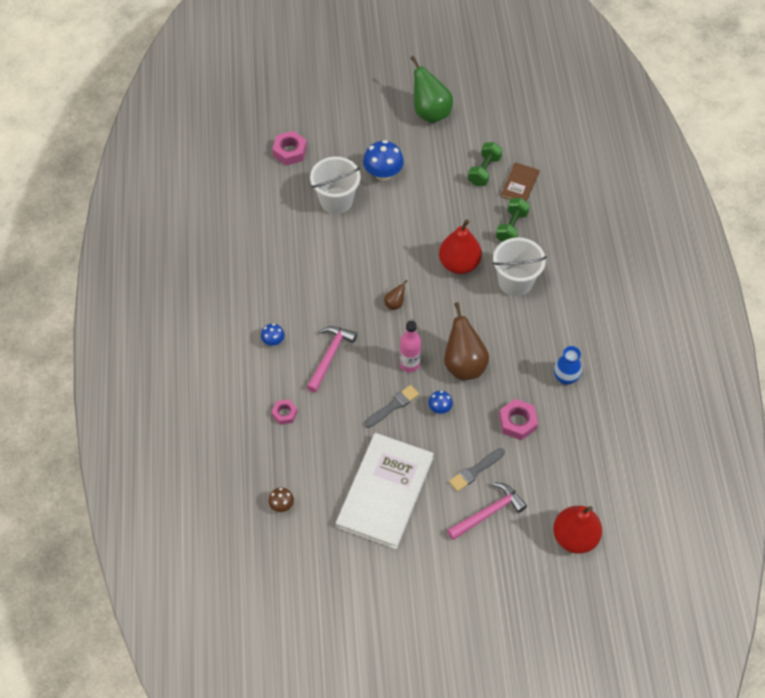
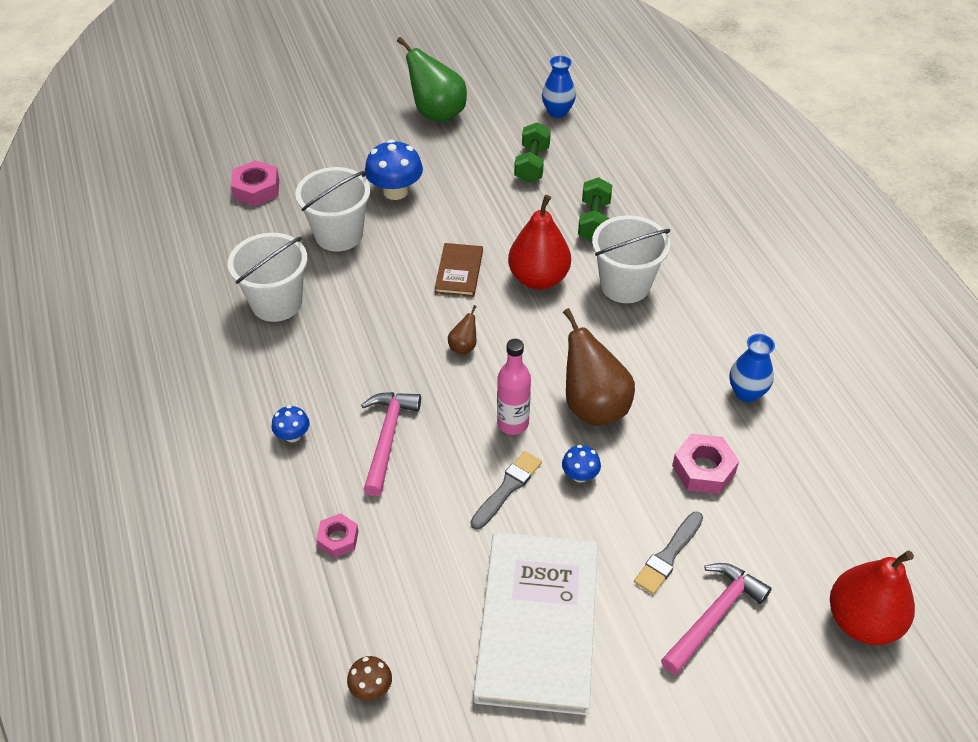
camera: 15 degrees left, 10 degrees down
(284, 244) = (276, 303): none -> white bucket
(517, 128) = (557, 112): none -> blue vase
(519, 184) = (585, 171): brown book -> brown book (459, 271)

